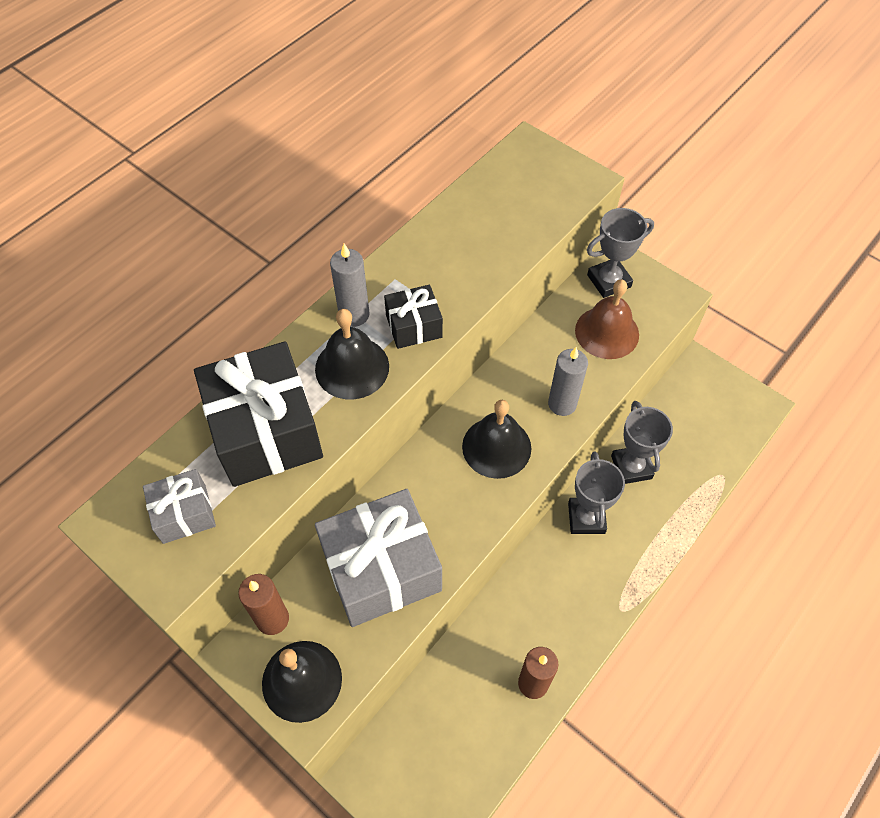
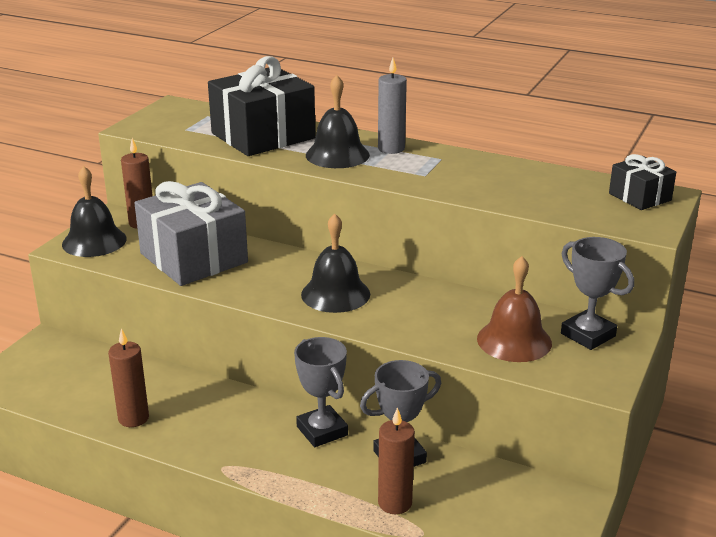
camera: 75 degrees right, 30 degrees down
(184, 514) = (185, 123): grey gift -> none
(414, 326) = (394, 171): black gift -> black gift (639, 197)
(562, 404) = (404, 323): grey candle -> none
(586, 518) = (322, 431): grey trophy -> grey trophy turned 75 degrees clockwise
(687, 485) = (395, 503): none -> brown candle

